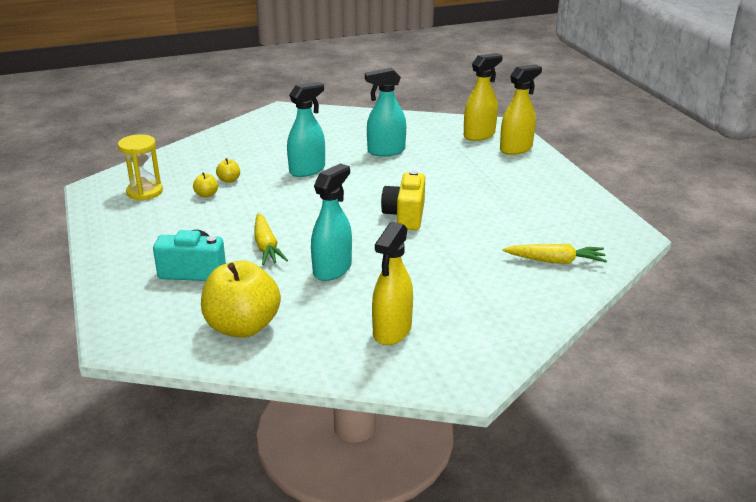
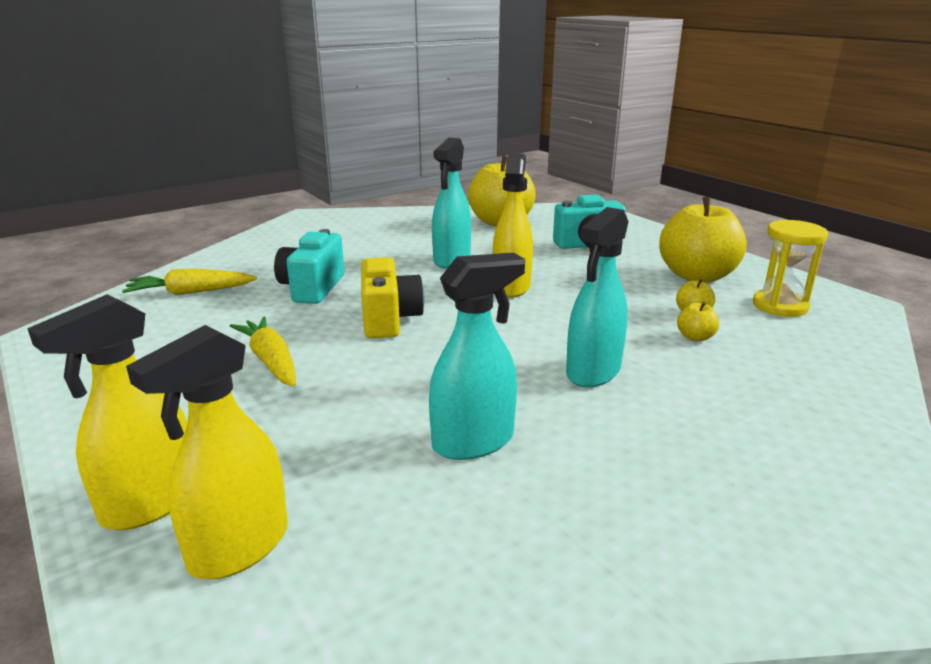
camera: 165 degrees right, 5 degrees down
(156, 223) = (696, 276): none -> yellow apple
(266, 246) = (541, 270): yellow carrot -> yellow carrot (270, 361)
(392, 331) = (373, 231): yellow spray bottle -> yellow spray bottle (511, 287)
(458, 252) = (312, 288): none -> turquoise camera

